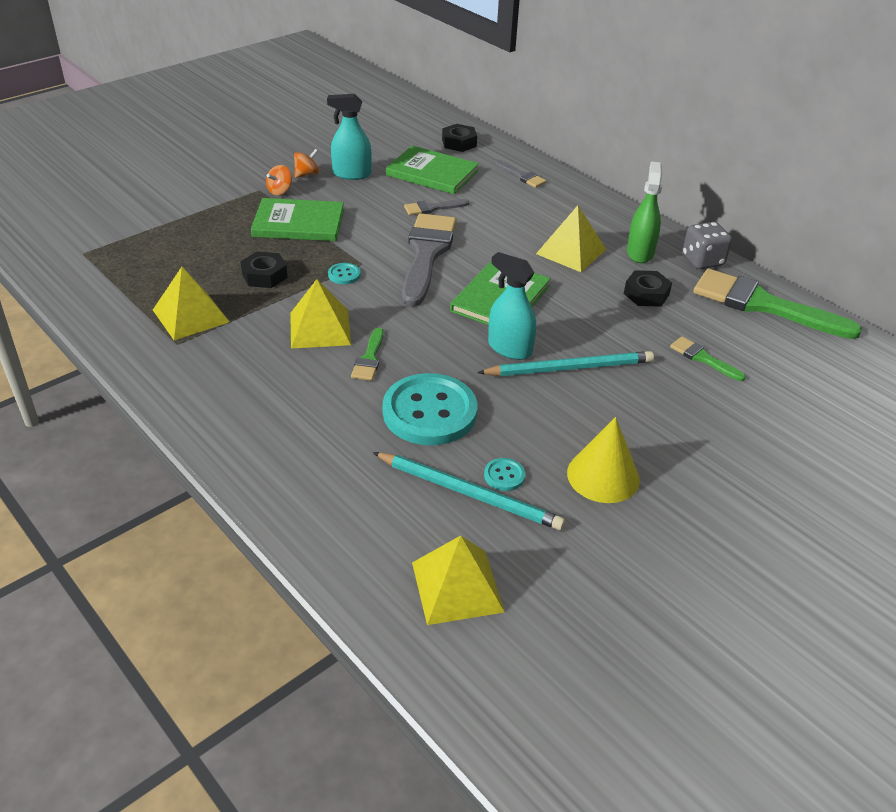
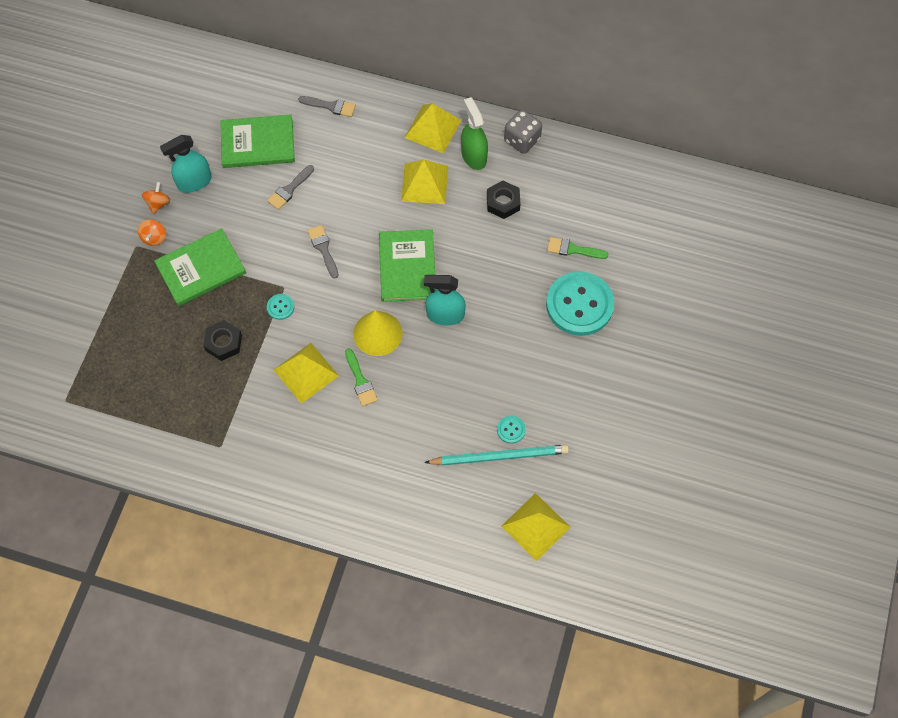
camera: 30 degrees left, 25 degrees up
(190, 316) = (206, 415): yellow pyramid -> yellow pyramid (433, 129)
(426, 254) = (323, 249): grey brush -> grey brush, size x0.46
(429, 412) = (432, 405): turquoise button -> turquoise button (579, 305)
(459, 143) = (251, 87): black nut -> none
(570, 368) = (495, 310): turquoise pencil -> none
(603, 476) = (567, 394): yellow cone -> yellow cone (378, 333)
(763, 305) = (585, 168): green brush -> none

